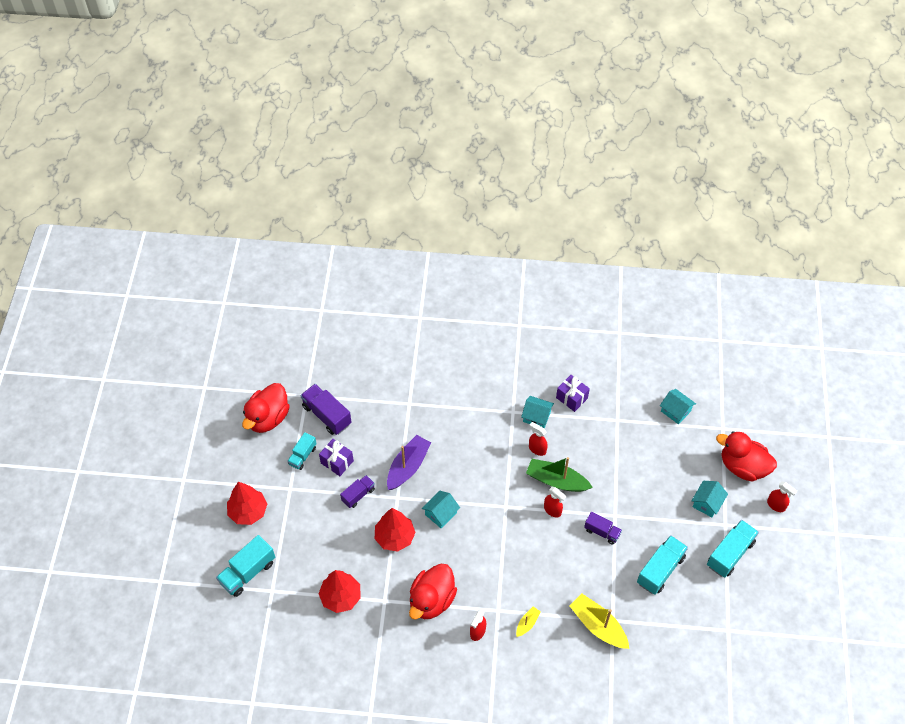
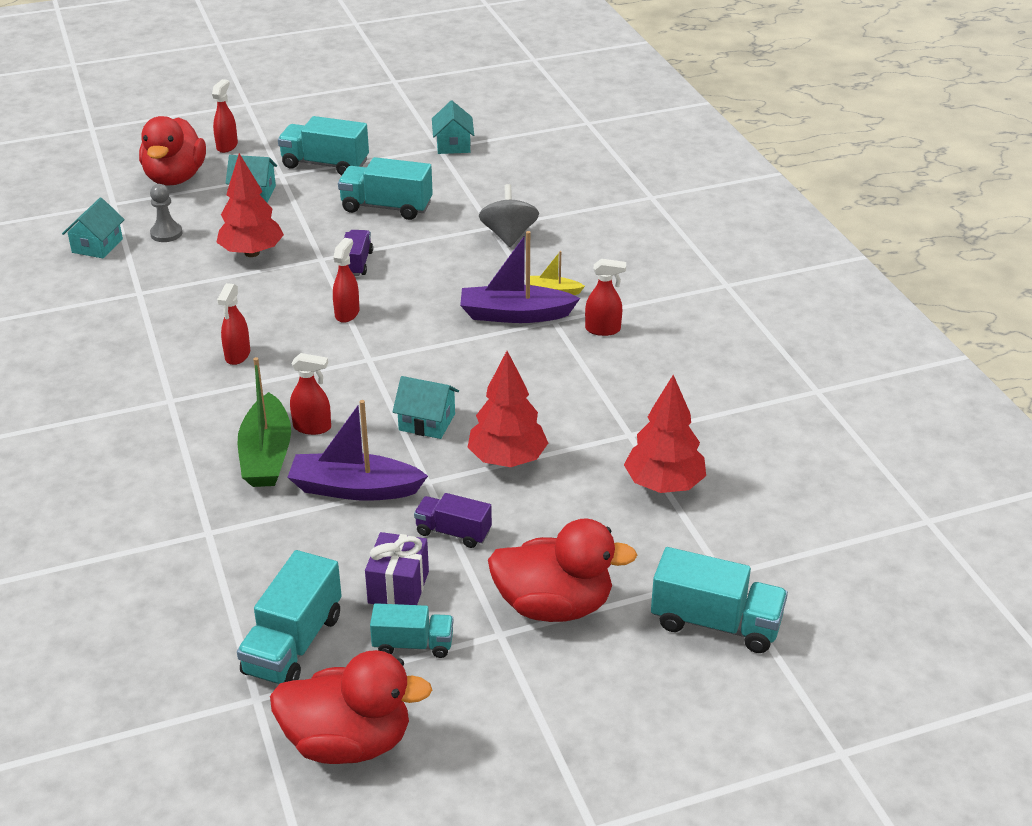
camera: 115 degrees left, 20 degrees down
(248, 511) = (592, 677): red tree -> red tree (252, 253)
(327, 415) = (293, 644): purple truck -> turquoise truck
(432, 600) = (589, 386): red duck -> red duck (554, 606)
(461, 464) = (312, 427): none -> red spray bottle
(513, 593) = (515, 315): none -> purple boat
(536, 416) = (169, 372): turquoise house -> turquoise house (453, 145)
(556, 481) = (289, 322): green boat -> green boat (266, 455)
(571, 398) = (112, 345): purple gift -> none
(598, 626) = (509, 236): yellow boat -> grey spinning top
(676, 446) = (166, 233): none -> grey pawn

